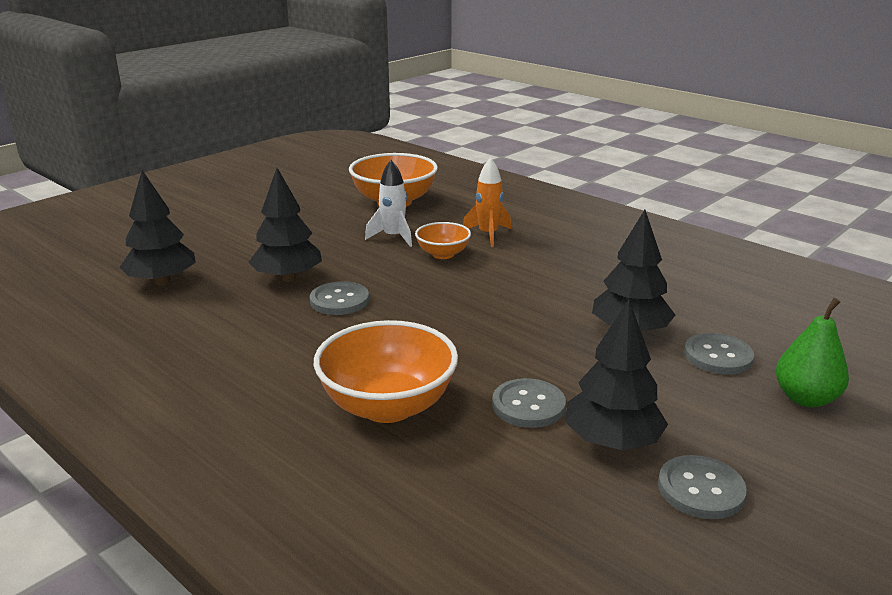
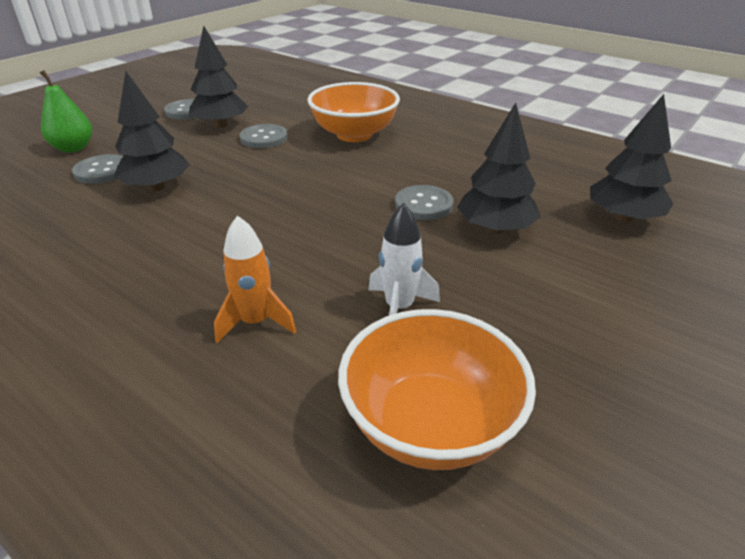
camera: 175 degrees right, 10 degrees up
(443, 254) = (324, 275): orange bowl -> none

